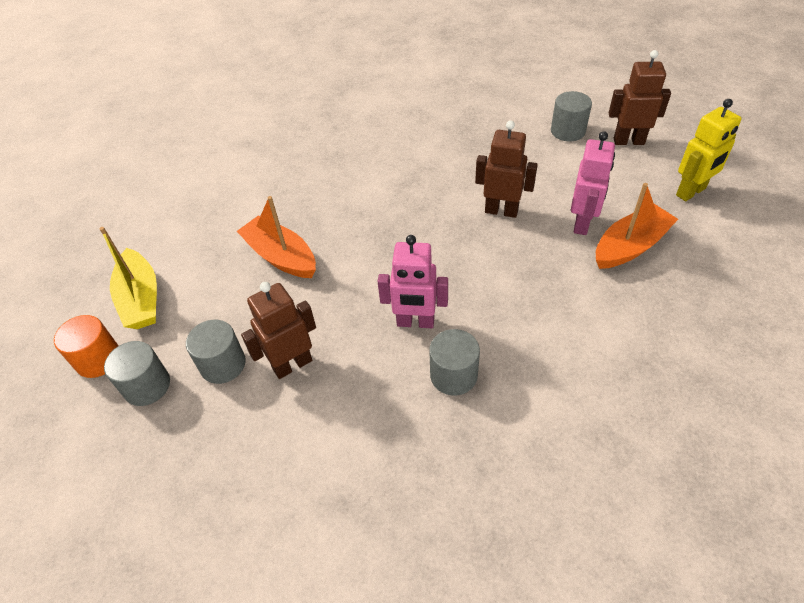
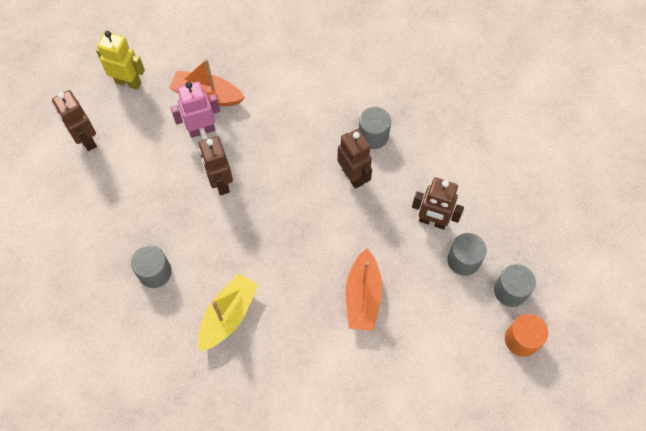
camera: 130 degrees left, 15 degrees up
(141, 299) = (465, 360): yellow boat -> yellow boat (228, 316)
(415, 322) = (353, 176): pink robot -> brown robot
(568, 131) = (95, 186): grey cylinder -> grey cylinder (155, 272)

